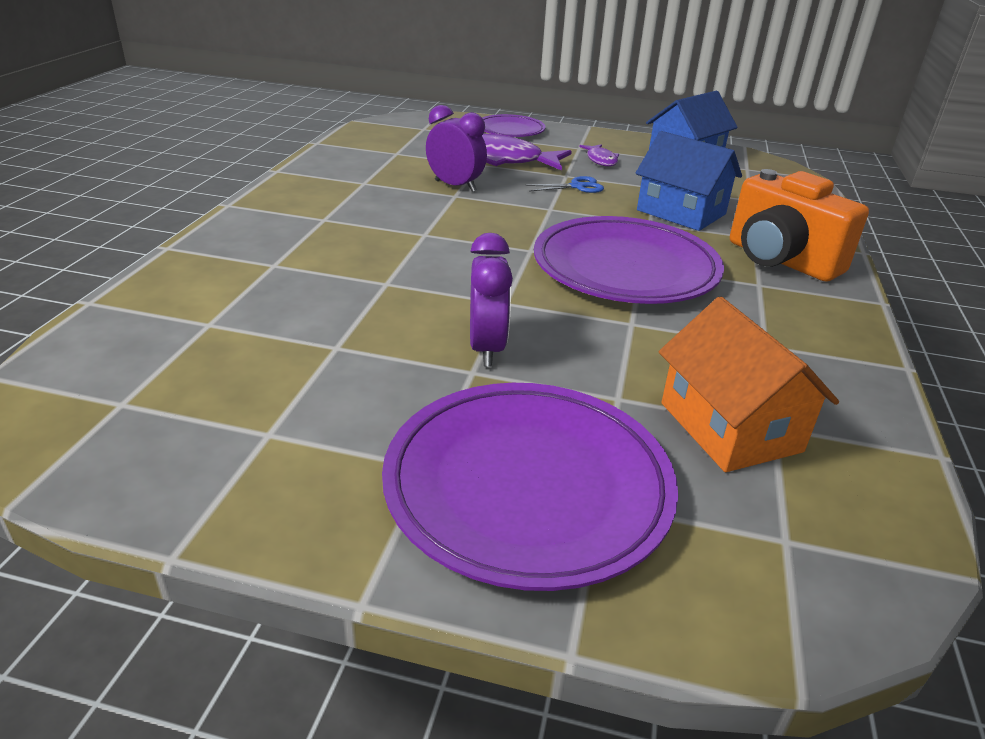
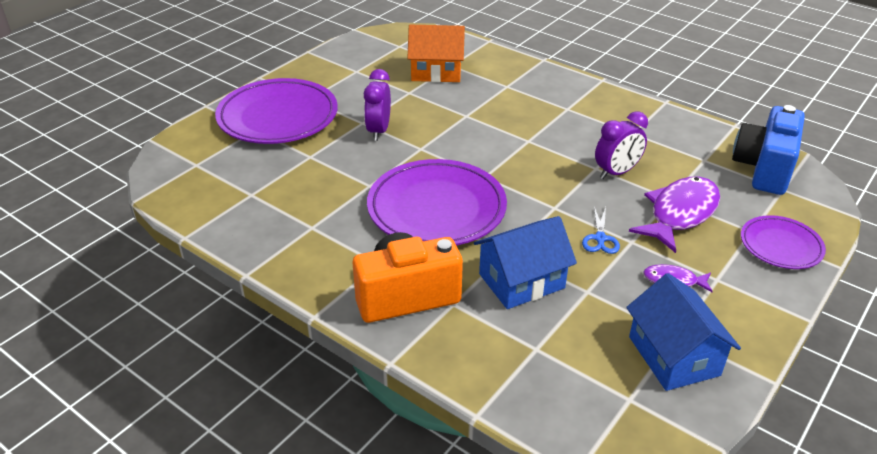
camera: 115 degrees right, 5 degrees up
(394, 133) = (763, 169): none -> blue camera
(486, 348) = (378, 131): purple clock -> purple clock turned 75 degrees clockwise
(730, 427) = (263, 180): orange house -> orange house (436, 71)

